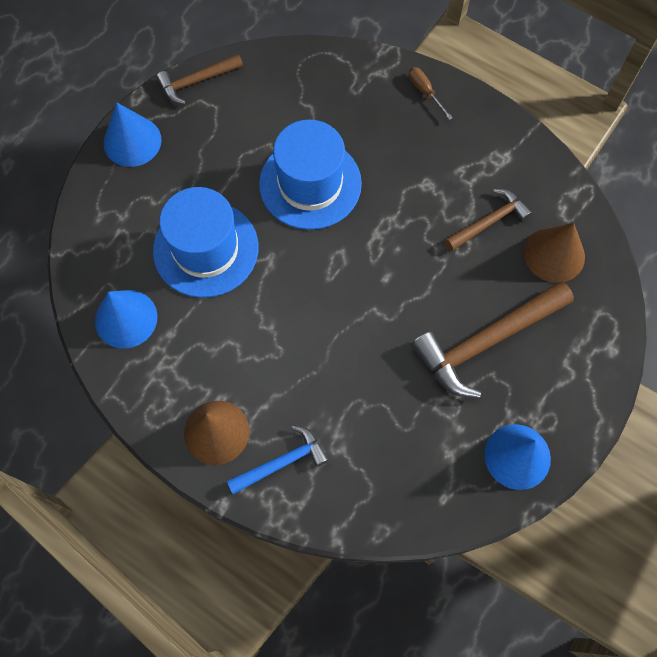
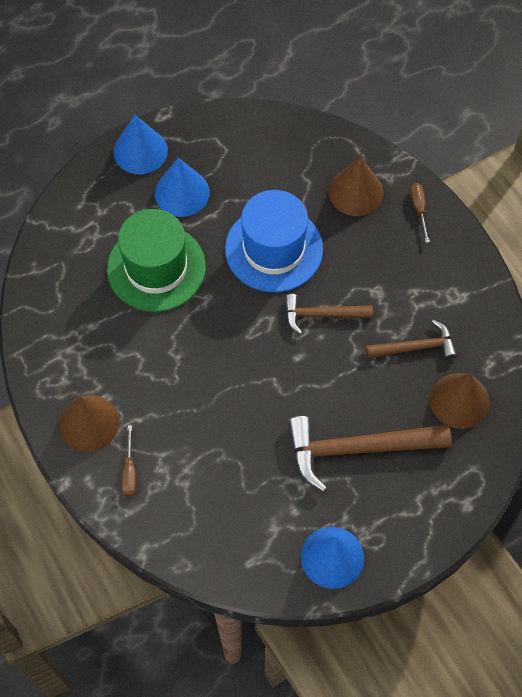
camera: 25 degrees right, 5 degrees down
(126, 318) = (61, 298): blue cone -> blue cone (182, 192)
(197, 81) = (221, 121): brown hammer -> brown hammer (322, 315)
(206, 249) = (156, 268): blue hat -> green hat
(281, 462) = (129, 471): blue hammer -> brown screwdriver
(359, 99) = (356, 192): none -> brown cone

